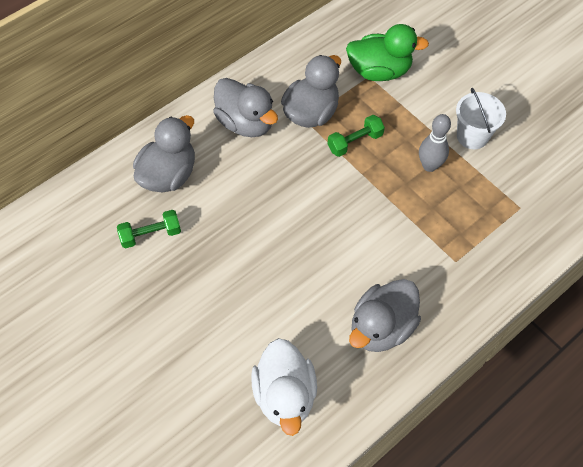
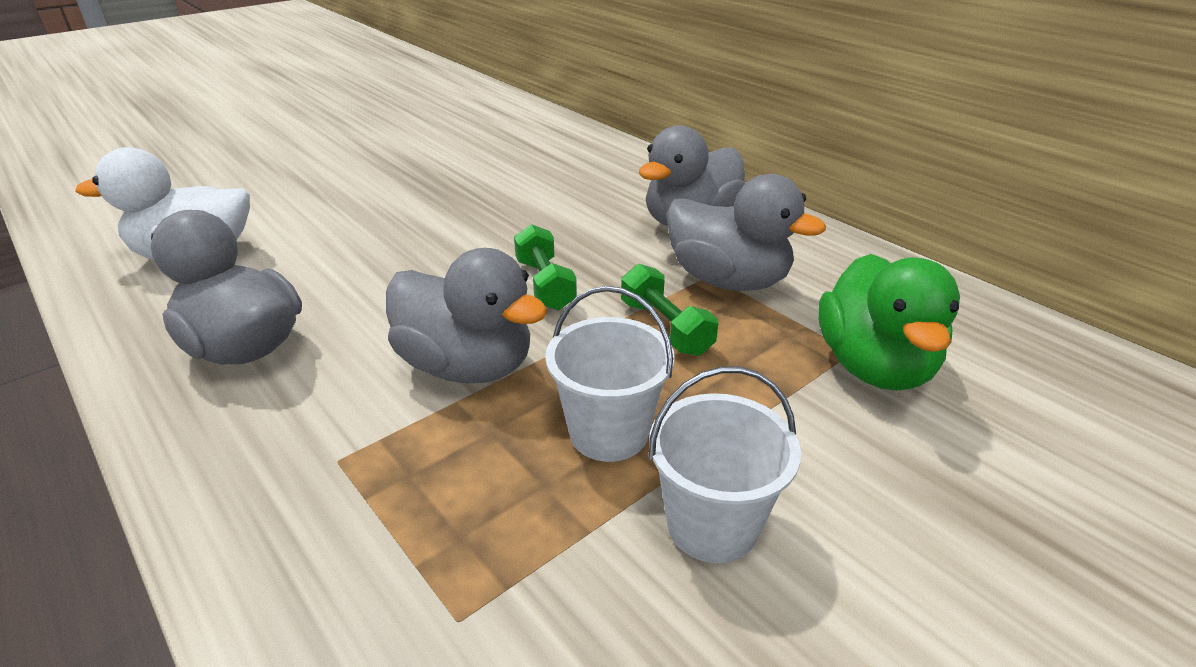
camera: 90 degrees right, 25 degrees down
(151, 235) = (494, 166): green dumbbell -> green dumbbell (545, 284)
(169, 175) = (588, 173): grey duck -> grey duck (467, 366)
(429, 166) = (609, 432): grey bowling pin -> white bucket

